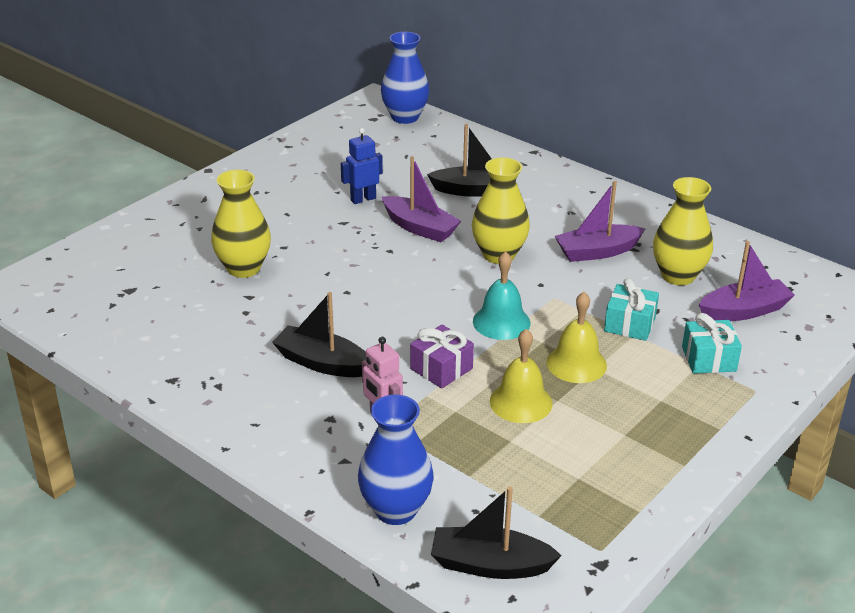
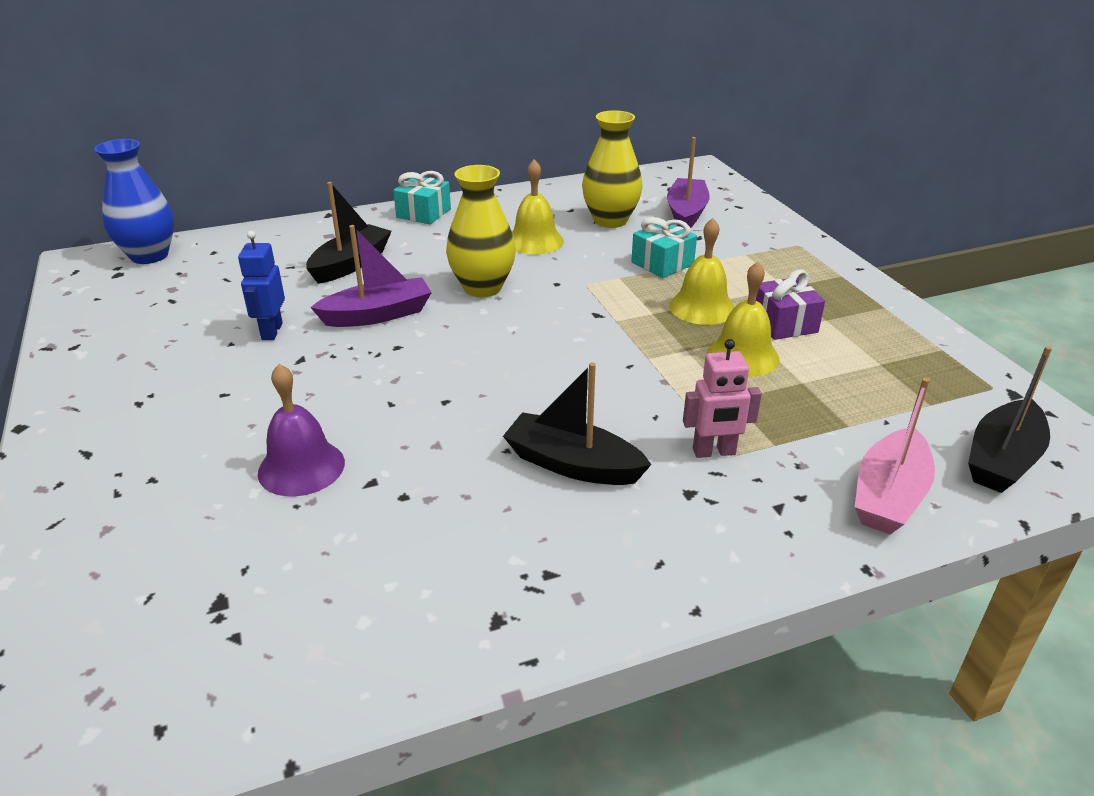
camera: 60 degrees left, 0 degrees up
(243, 268) = (301, 467): yellow vase -> purple bell
(322, 363) = (573, 464): black boat -> black boat turned 60 degrees clockwise
(395, 510) = (889, 496): blue vase -> pink boat
(441, 369) = (651, 384): purple gift -> purple gift (783, 323)
(501, 322) = (599, 323): turquoise bell -> none
(597, 252) = (534, 241): purple boat -> yellow bell
(708, 359) = (741, 248): turquoise gift -> turquoise gift (423, 213)

